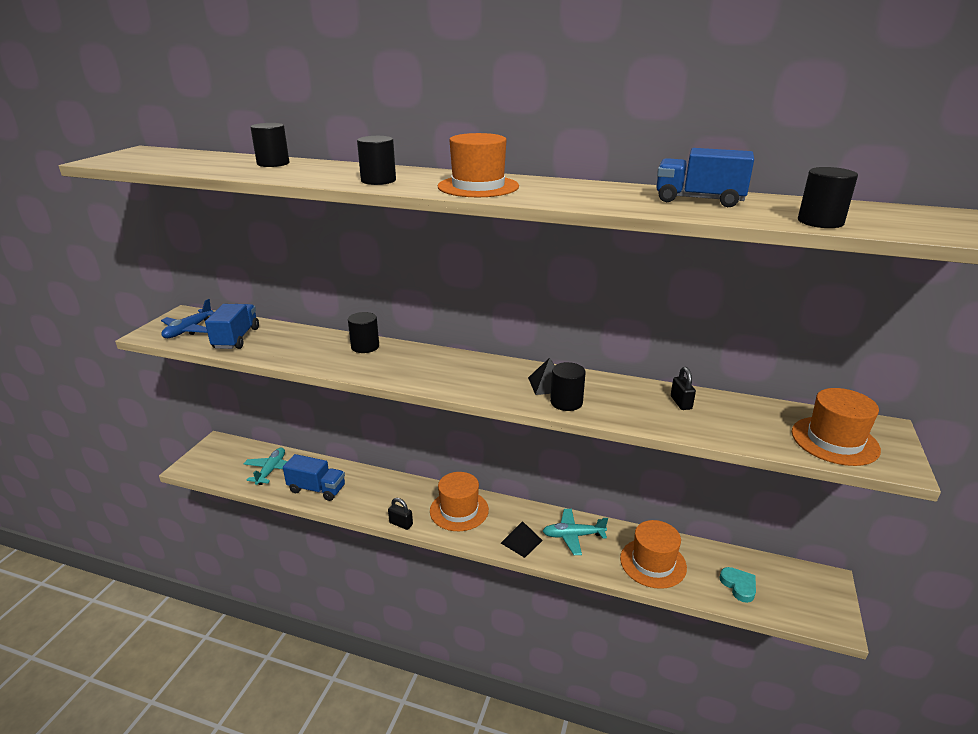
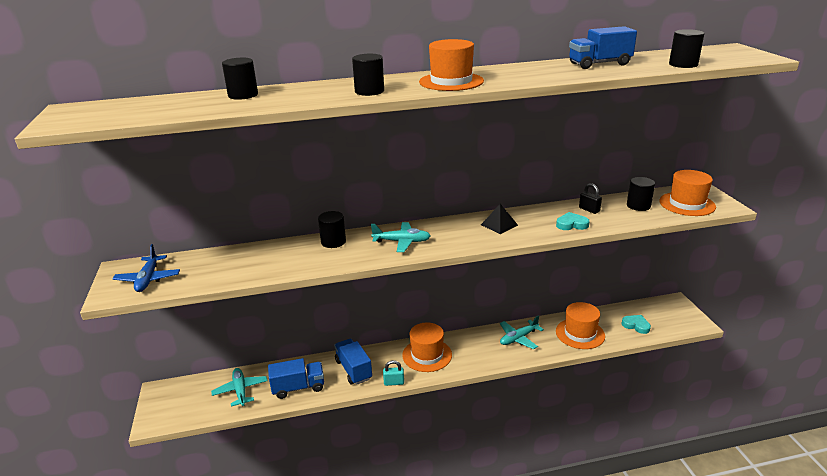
camera: 30 degrees left, 0 degrees up
(236, 338) = (208, 271): blue truck -> blue truck (353, 370)
(401, 524) = (394, 382): black padlock -> turquoise padlock
(425, 368) = (402, 242): none -> turquoise plane
(521, 541) = (490, 356): black pyramid -> none
(566, 402) = (525, 232): black cylinder -> black cylinder (638, 206)
(634, 413) = (571, 224): none -> turquoise heart

